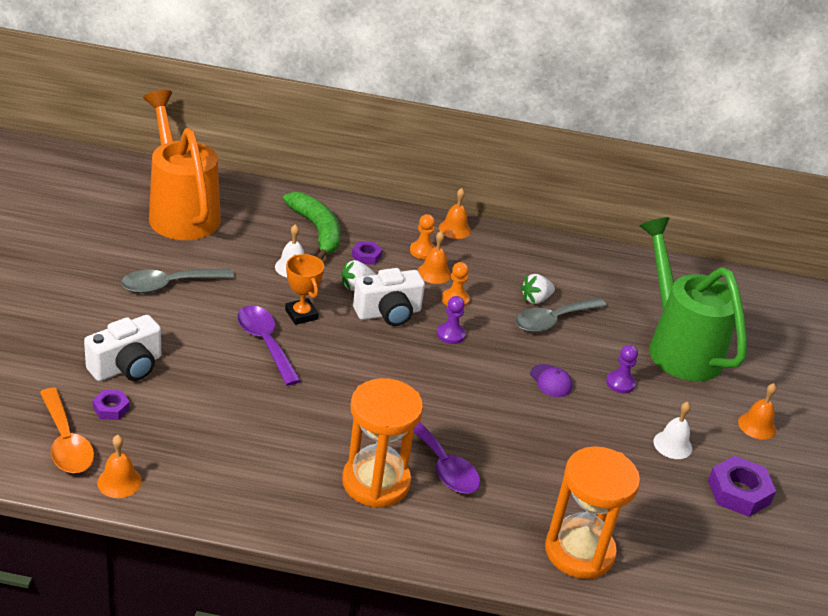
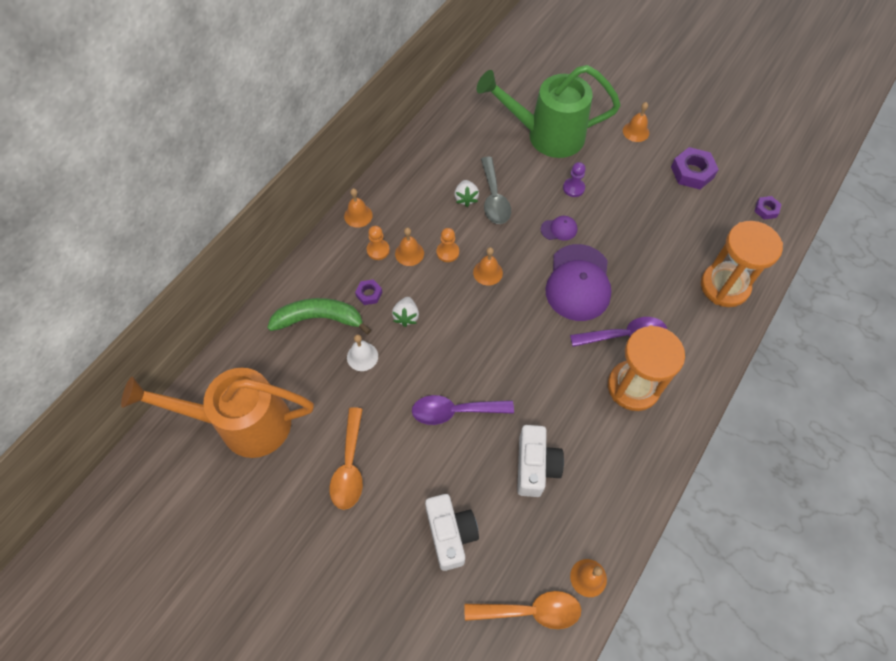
camera: 60 degrees left, 25 degrees up
(111, 408) = (499, 562): purple nut -> purple nut (766, 210)
(169, 285) = (349, 466): grey spoon -> orange spoon
(301, 314) = (427, 371): orange trophy -> none
(388, 313) = (448, 306): white camera -> white camera (535, 466)
(450, 334) = (488, 272): purple pawn -> orange bell
(488, 410) = (578, 283): none -> purple cap
(672, 445) = (641, 187): white bell -> none

